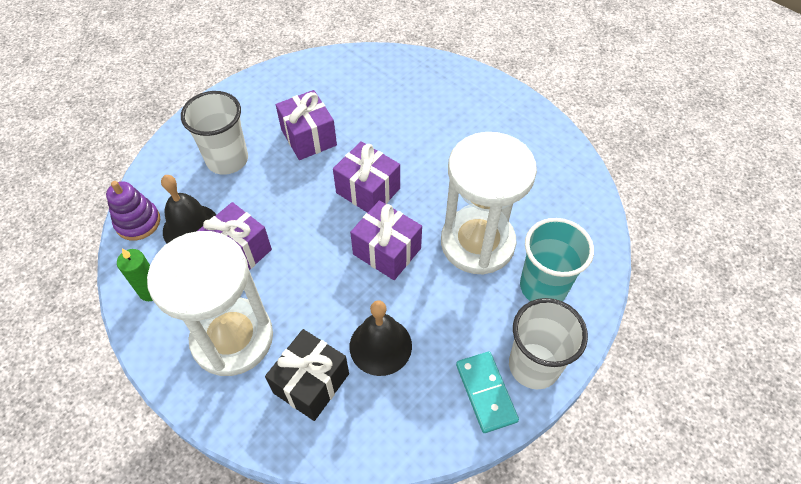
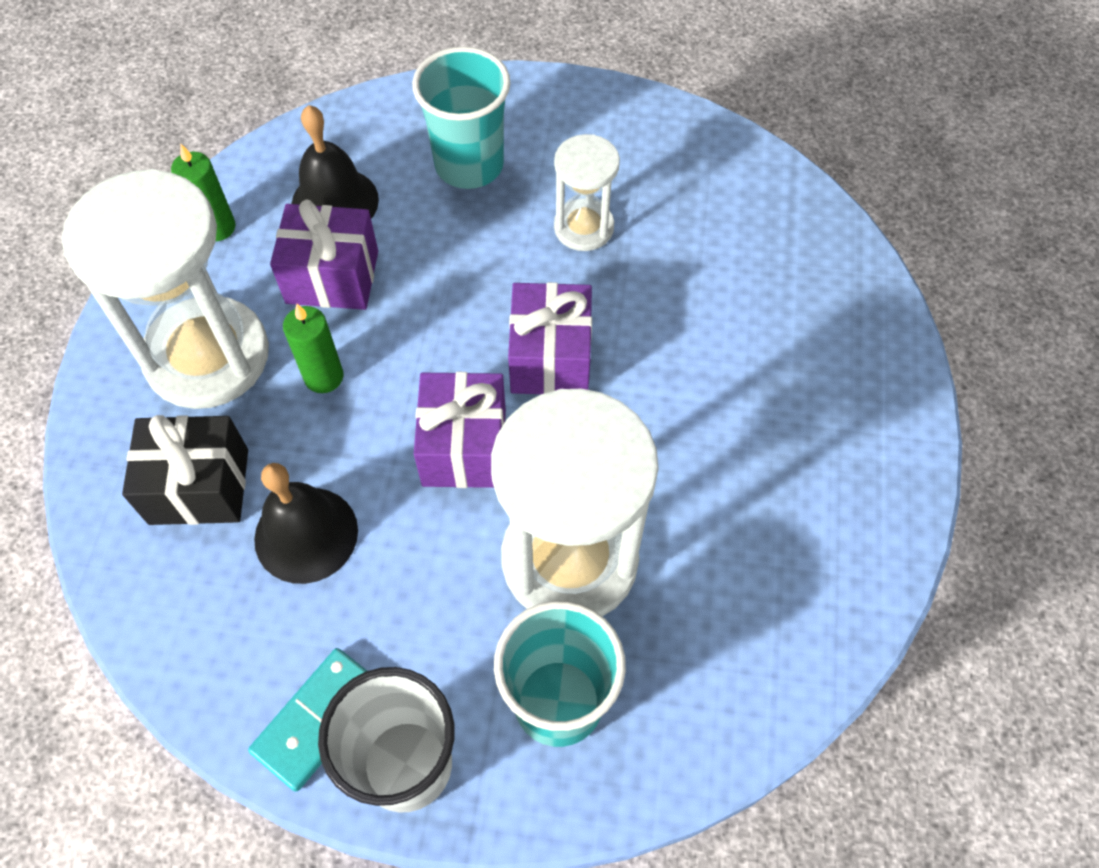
camera: 55 degrees right, 5 degrees up
(138, 222) = (303, 145): purple stacking toy -> none
(227, 160) = (469, 165): white cup -> turquoise cup
(295, 289) = (324, 377): none -> green candle
(308, 137) = (583, 227): purple gift -> white hourglass

